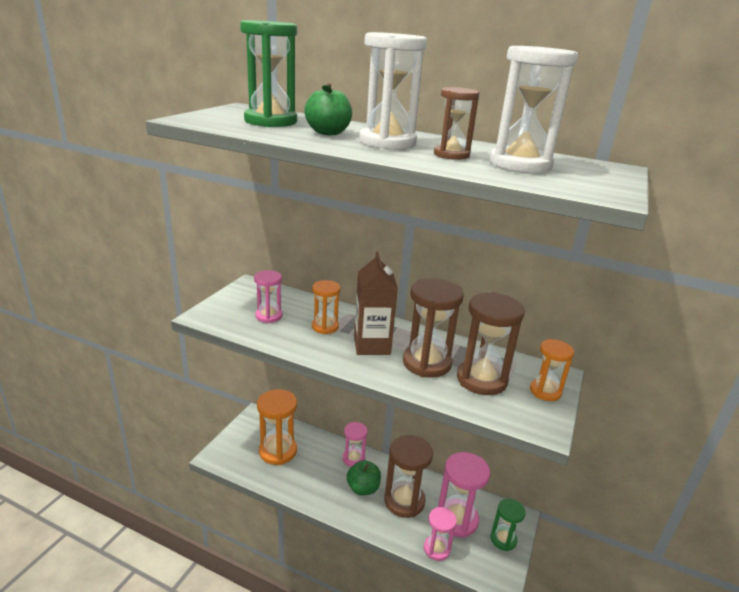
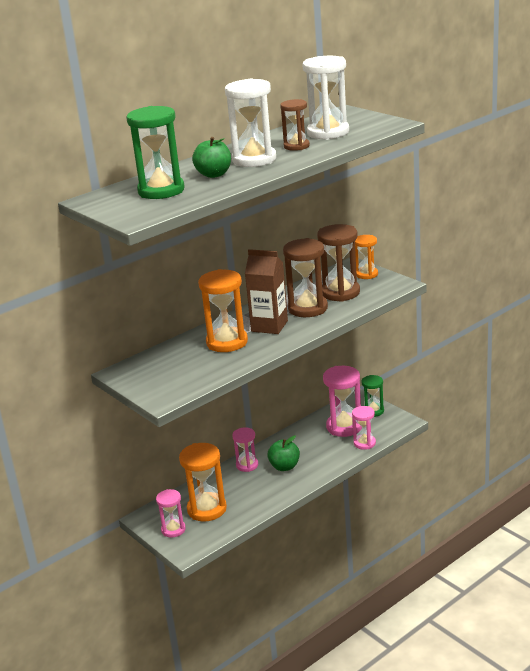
camera: 60 degrees left, 0 degrees up
(269, 316) = (189, 367): pink hourglass -> pink hourglass (173, 529)
(325, 327) = (227, 342): orange hourglass -> orange hourglass, size x1.67
(404, 501) = (311, 448): brown hourglass -> none

